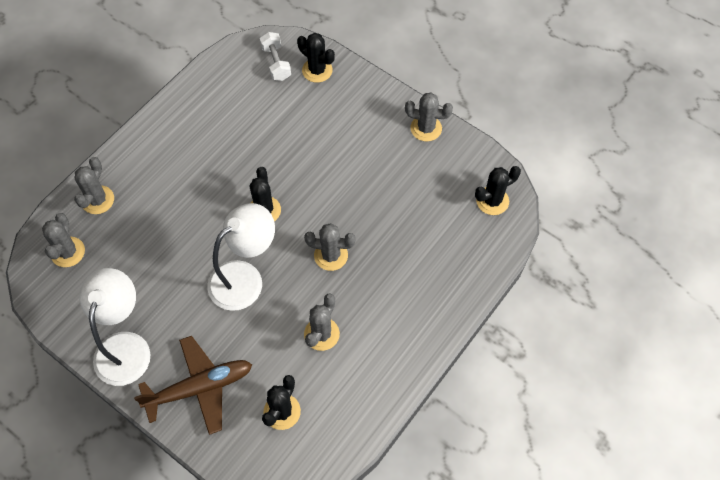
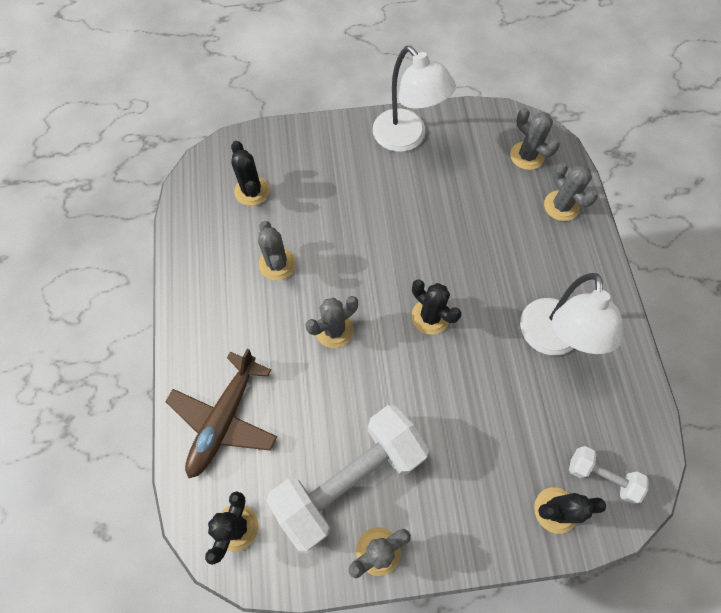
camera: 135 degrees right, 5 degrees up
(199, 388) = (326, 157): brown plane -> brown plane (225, 418)
(245, 278) = (381, 251): white lamp -> white lamp (551, 340)
(407, 170) = (350, 479): none -> white dumbbell

